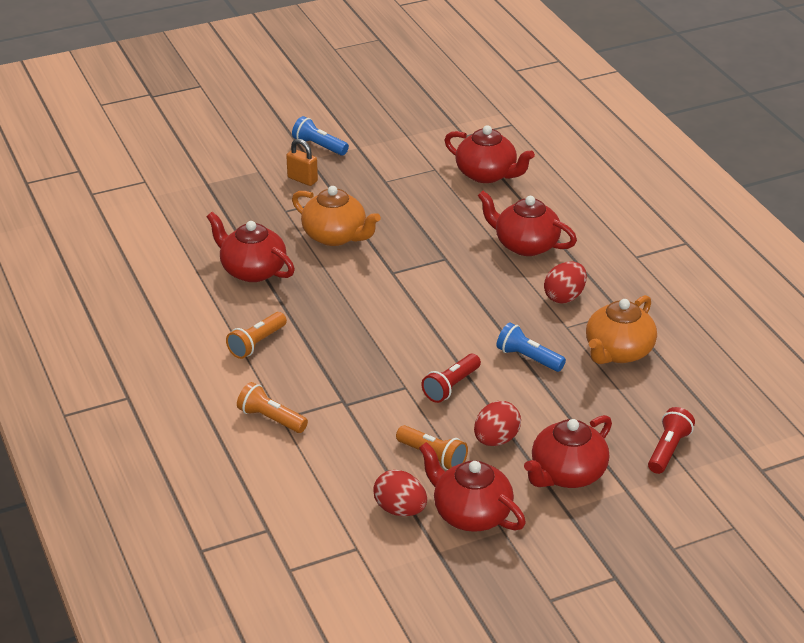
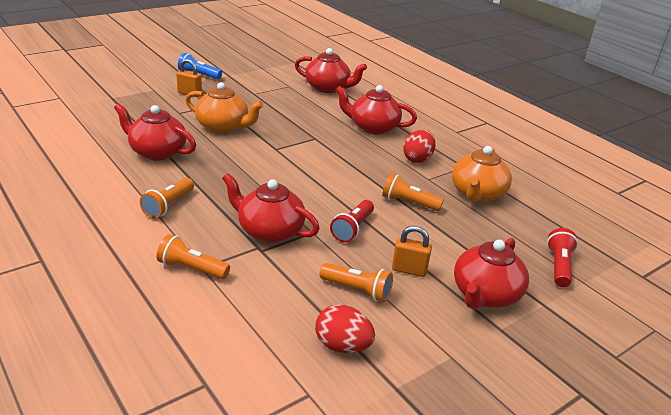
camera: 15 degrees left, 5 degrees down
(470, 513) = (413, 342): red teapot -> red teapot (269, 231)
(496, 439) = (409, 270): red egg -> orange padlock
(528, 358) = (408, 203): blue flashlight -> orange flashlight

